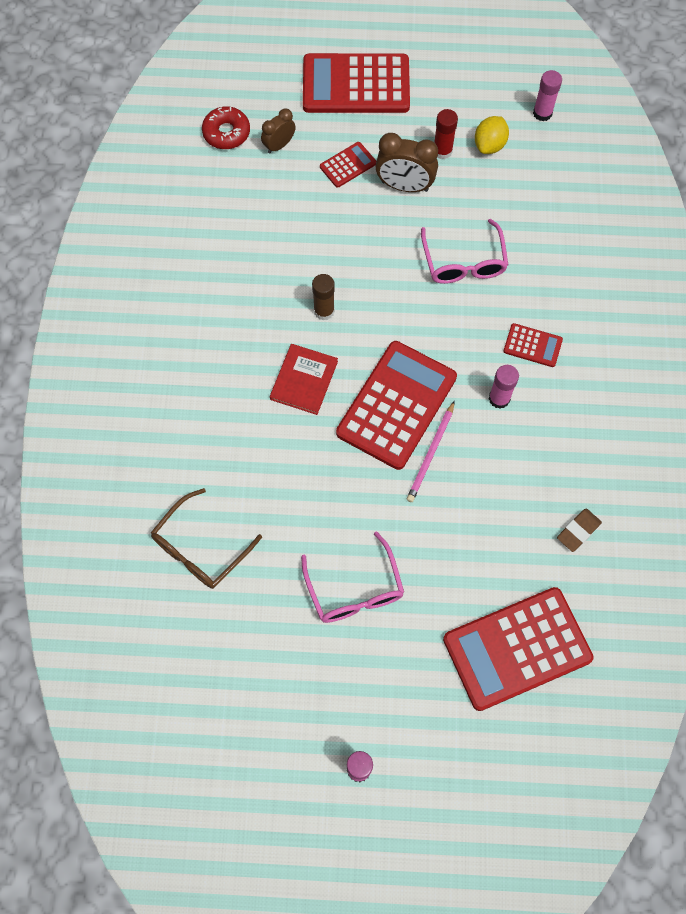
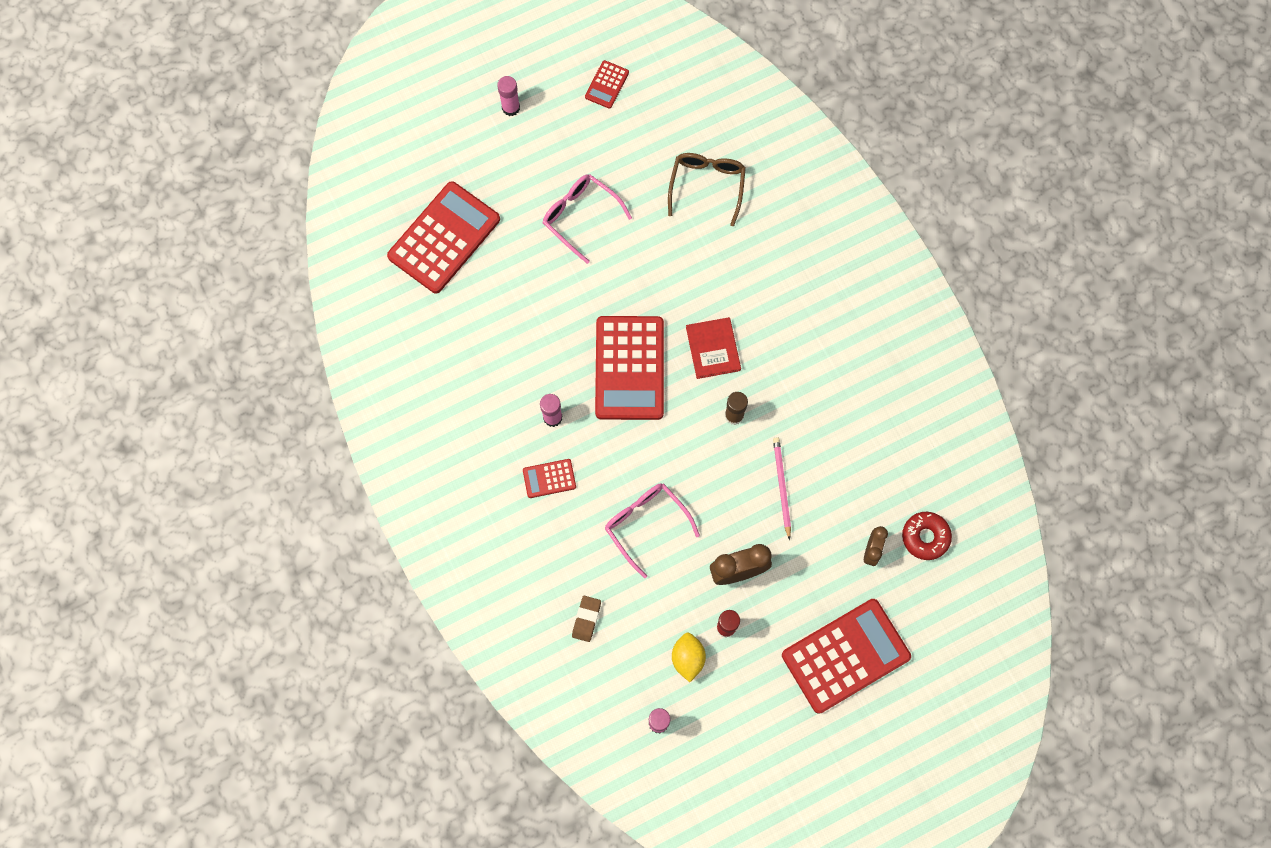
camera: 150 degrees right, 5 degrees up
(348, 165) = (800, 564): red calculator -> red calculator (607, 85)
(431, 454) = (581, 344): pink pencil -> pink pencil (781, 486)
(578, 531) = (440, 345): brown eraser -> brown eraser (586, 619)

